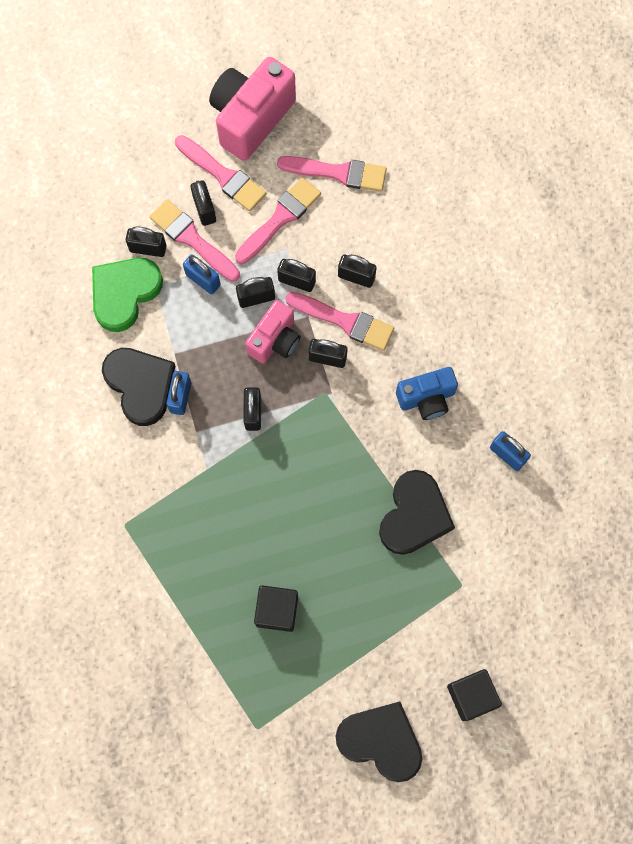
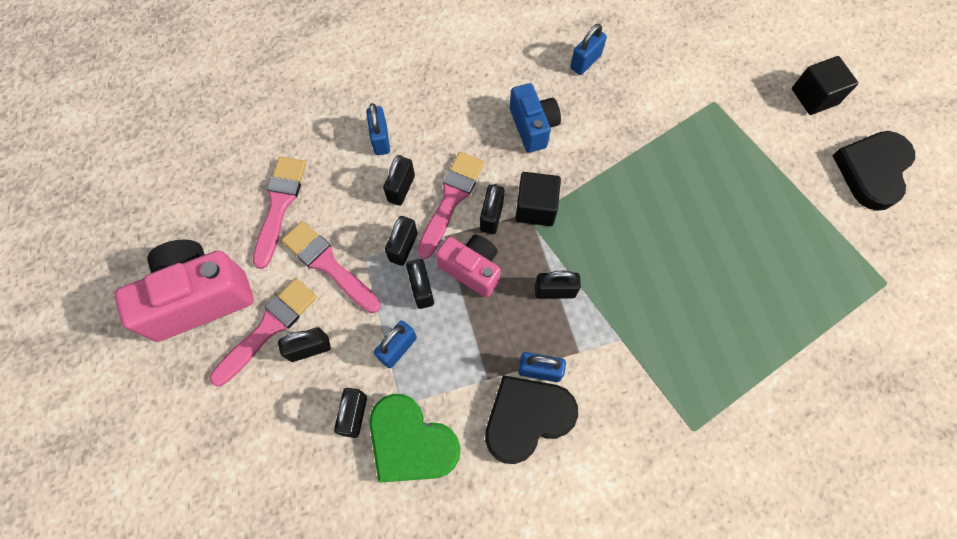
camera: 90 degrees left, 5 degrees down
(192, 239) = (346, 362): pink brush -> none
(251, 118) = (199, 297): pink camera -> pink camera turned 120 degrees clockwise
(277, 610) = (764, 265): black cube -> black cube (535, 207)
(409, 256) = (380, 139): none -> blue padlock
(414, 515) = (651, 139): black heart -> none

